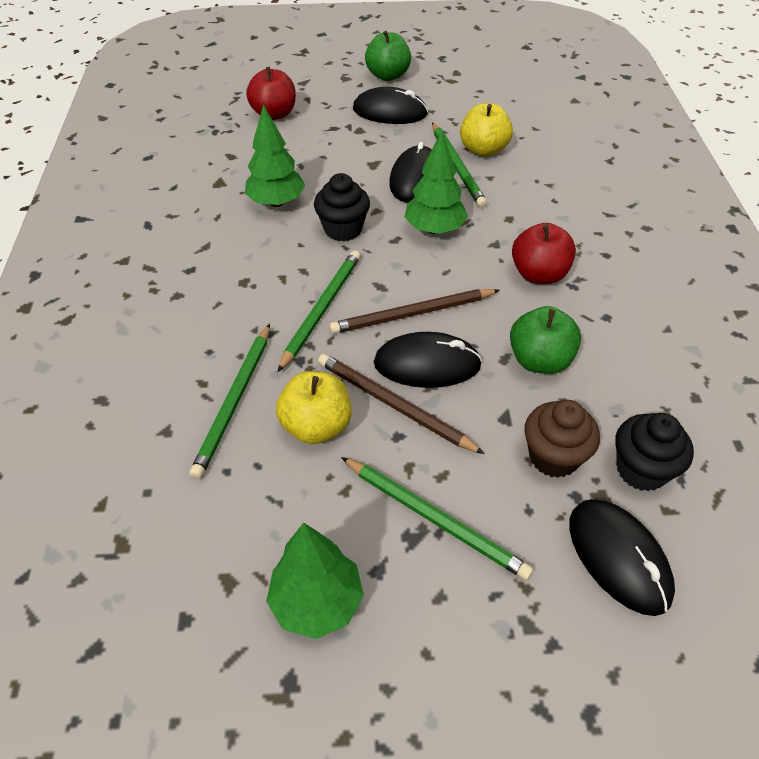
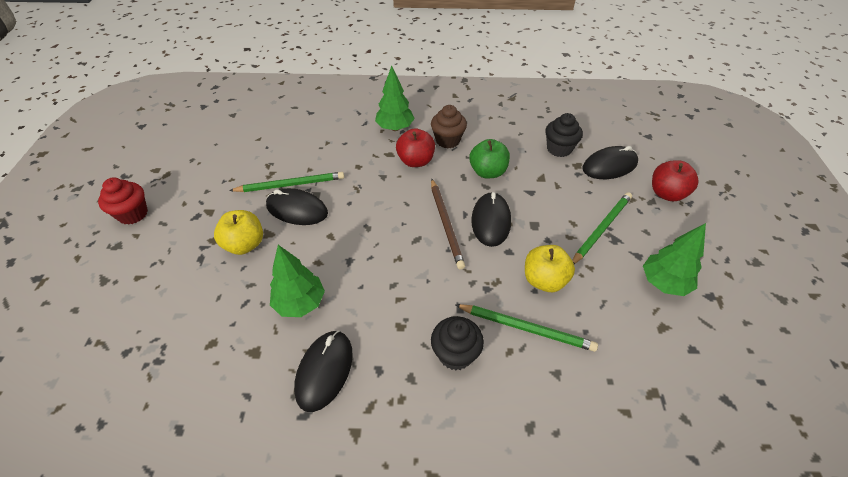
camera: 85 degrees left, 0 degrees up
(274, 114) = (153, 305): red apple -> red apple (666, 193)
(321, 309) = (437, 274): green pencil -> none
(343, 229) = (348, 257): black cupcake -> black cupcake (455, 354)
(388, 76) = (133, 214): green apple -> red cupcake
(390, 112) = (194, 217): black mouse -> black mouse (324, 371)
(393, 405) = (524, 240): brown pencil -> none
(434, 229) = (361, 204): green tree -> green tree (395, 128)
(483, 150) = (274, 168): yellow apple -> yellow apple (245, 244)
(553, 457) = (555, 177): brown cupcake -> brown cupcake (447, 140)

